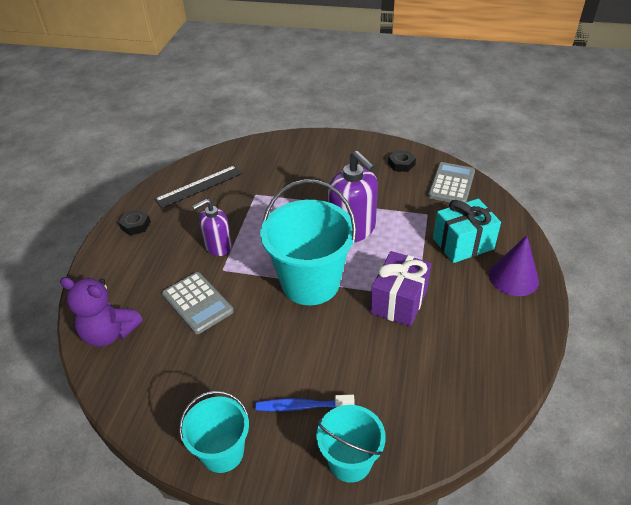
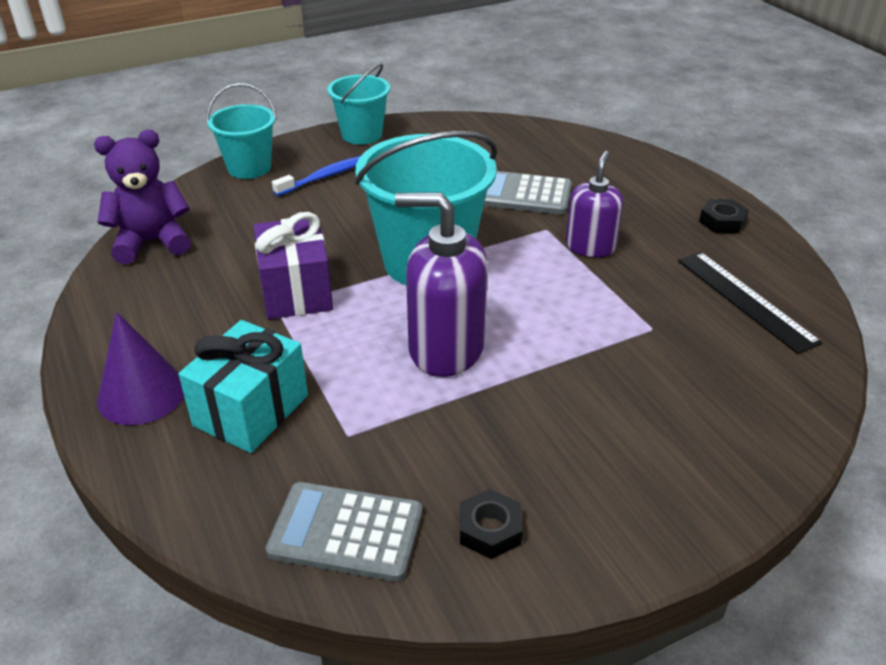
camera: 140 degrees right, 5 degrees down
(109, 333) = (566, 146): purple teddy bear -> purple teddy bear (152, 242)
(199, 186) = (745, 300): black ruler -> black ruler turned 45 degrees counterclockwise
(451, 184) = (346, 532): grey calculator -> grey calculator turned 120 degrees clockwise

